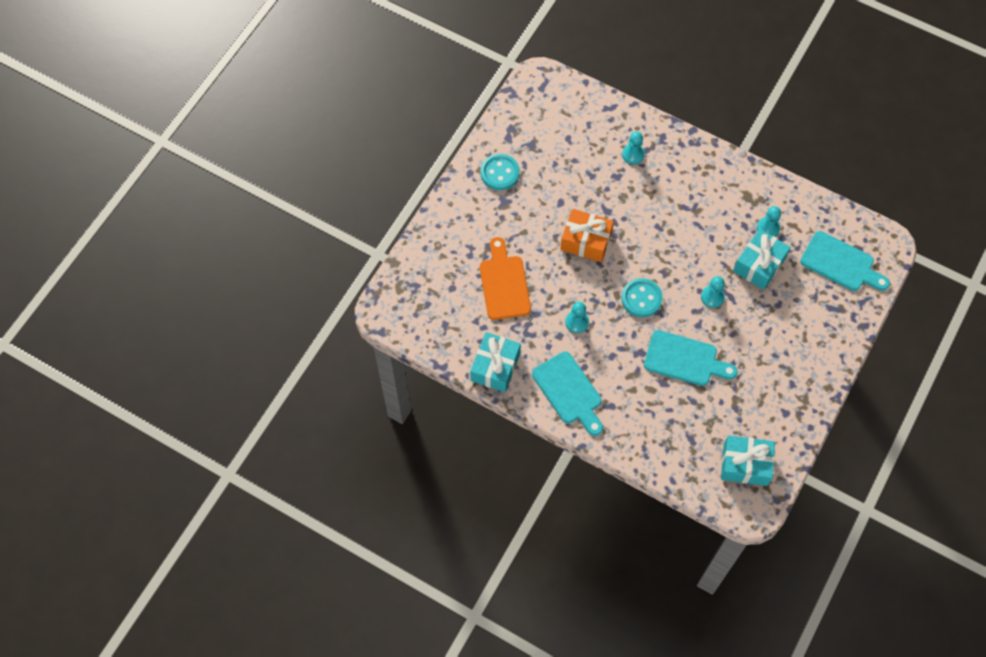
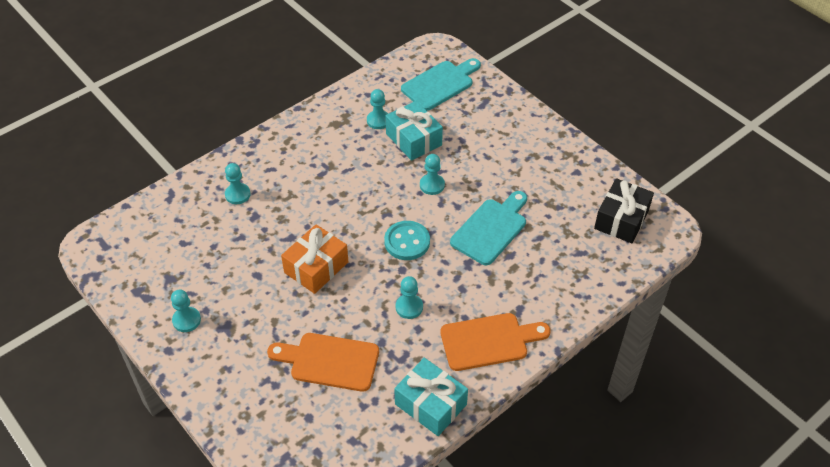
camera: 70 degrees left, 15 degrees down
(499, 173) = (186, 320): turquoise button -> turquoise pawn
(569, 391) = (488, 341): turquoise cutting board -> orange cutting board
(745, 464) = (621, 219): turquoise gift -> black gift

